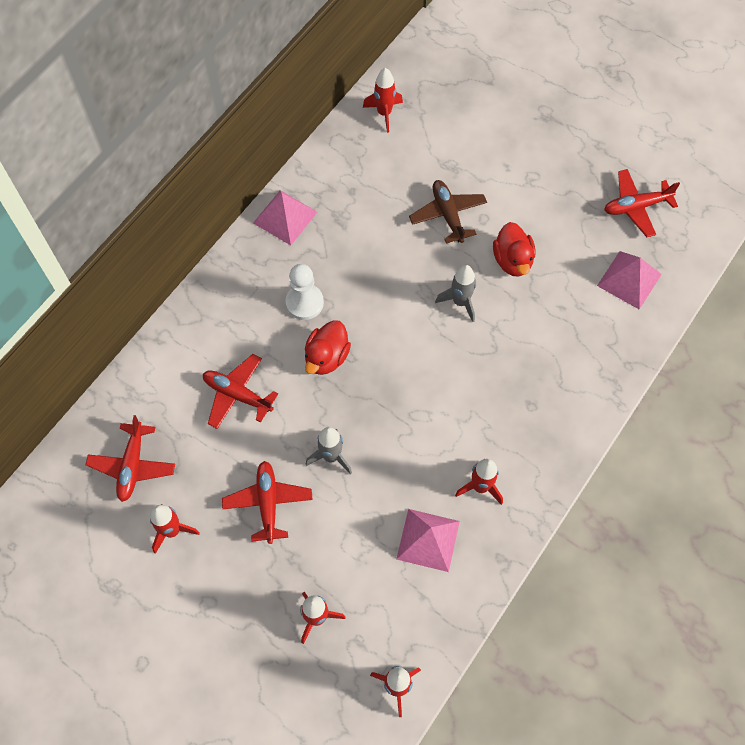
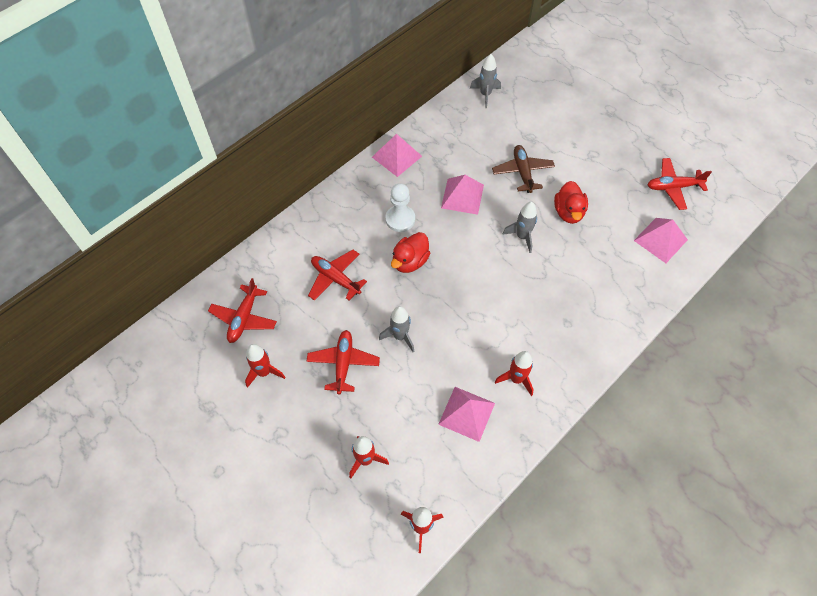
camera: 10 degrees right, 5 degrees down
(377, 259) = (462, 196): none -> pink pyramid
(384, 113) = (485, 94): red rocket -> grey rocket

